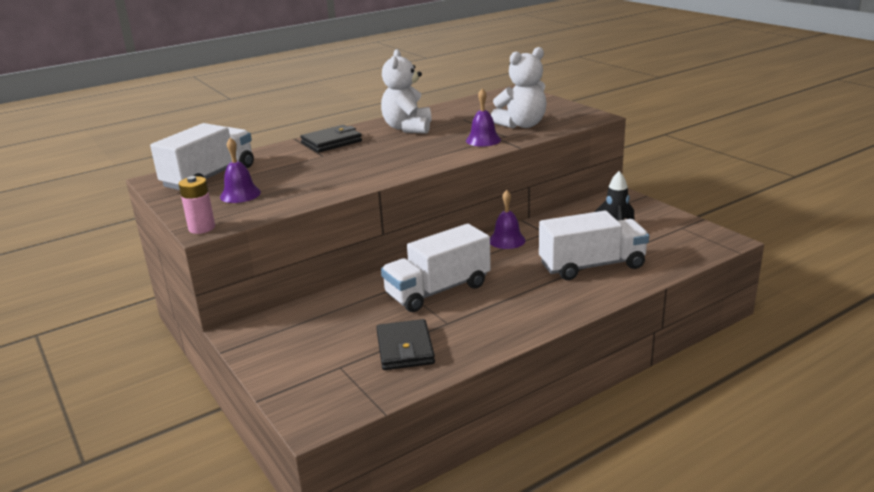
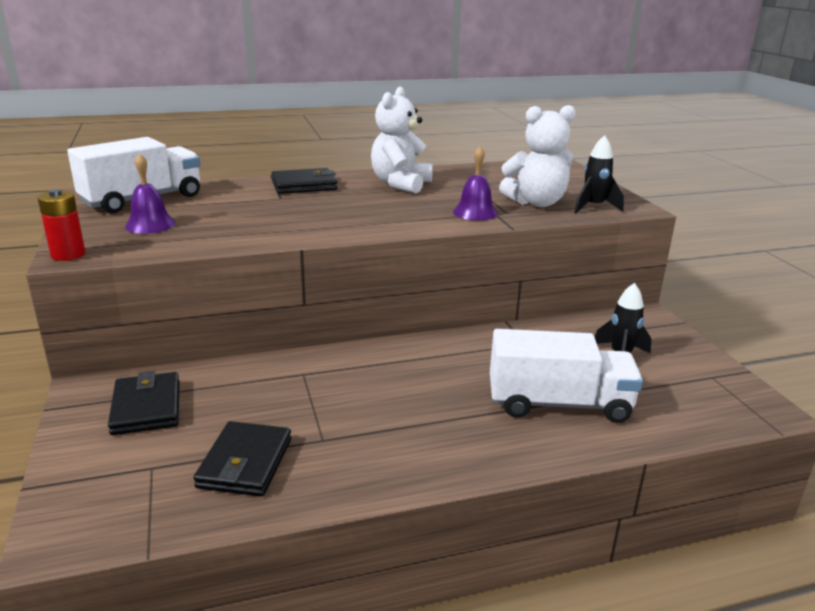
camera: 15 degrees right, 0 degrees up
(202, 228) = (68, 255): pink battery -> red battery
(300, 333) = (146, 407): none -> black wallet
(438, 290) = (343, 391): white truck -> none
(507, 240) = (470, 343): purple bell -> none
(565, 121) = (593, 207): none -> black rocket

